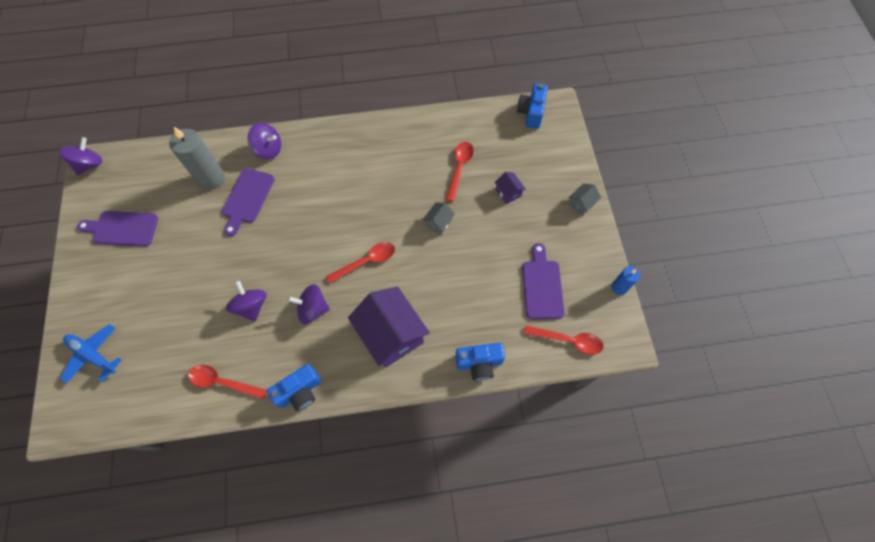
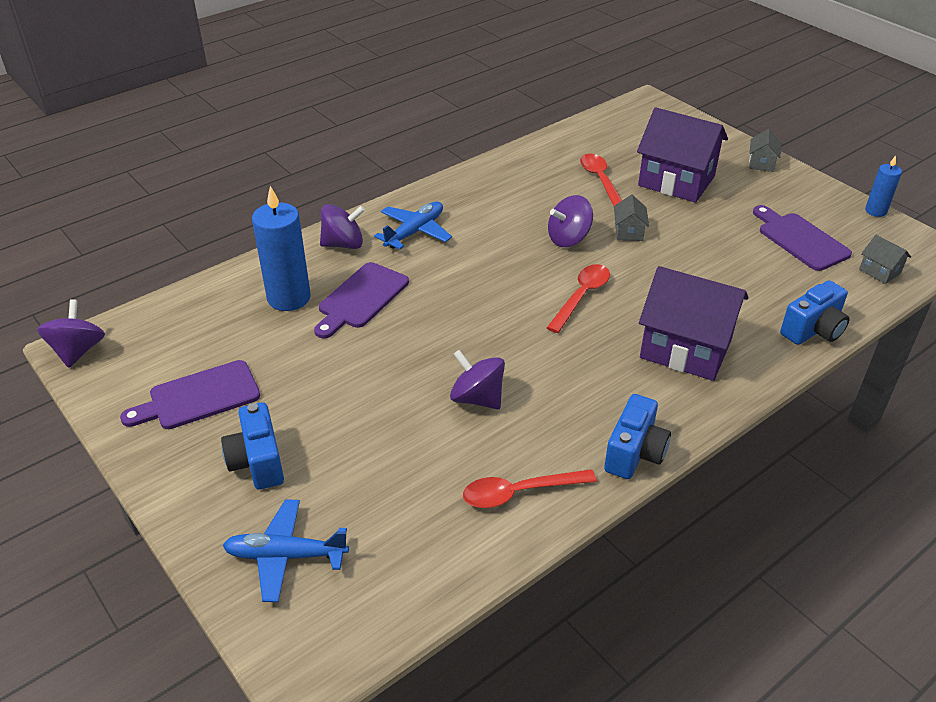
camera: 30 degrees left, 25 degrees down
(211, 178) = (289, 298): grey candle -> blue candle
(247, 198) = (361, 298): purple cutting board -> purple cutting board turned 45 degrees clockwise
(313, 309) = (562, 366): purple spinning top -> purple spinning top (568, 239)
(314, 159) = (415, 232): none -> blue plane
(508, 192) = (676, 181): purple house -> purple house, size x2.26
(531, 113) = (627, 114): blue camera -> blue camera (257, 462)
(568, 340) = (879, 271): red spoon -> grey house

